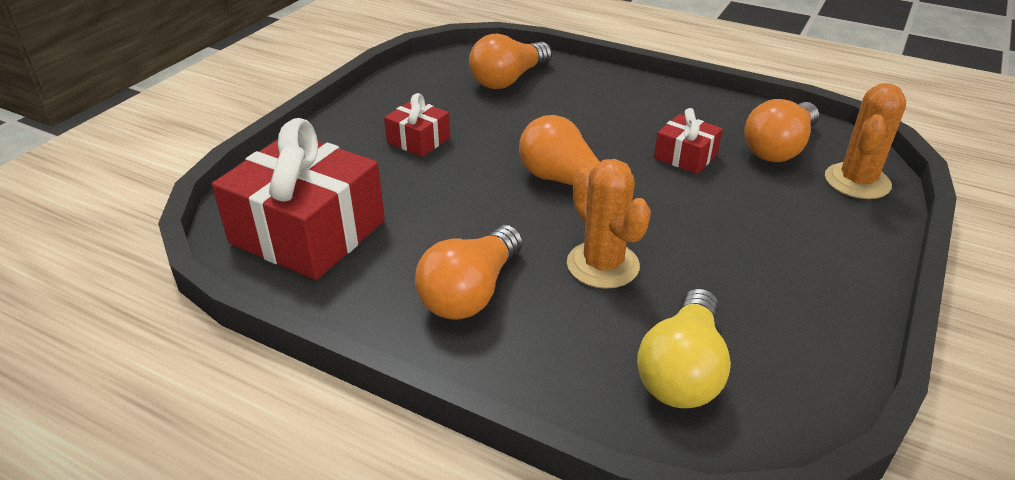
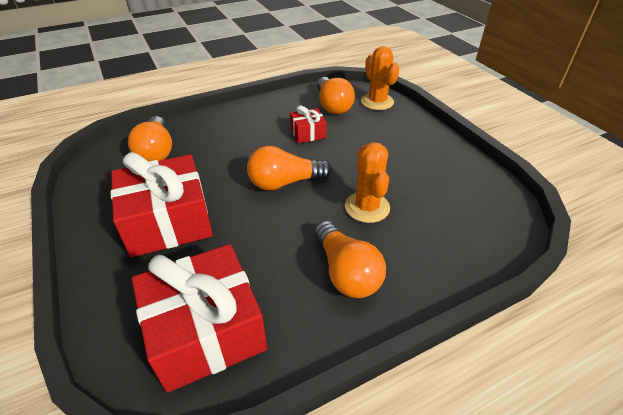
camera: 55 degrees left, 5 degrees up
(418, 140) = (168, 221): red gift -> red gift, size x2.07
(602, 265) = (367, 207): orange cactus -> orange cactus turned 75 degrees clockwise
(682, 371) = (463, 223): yellow light bulb -> none

